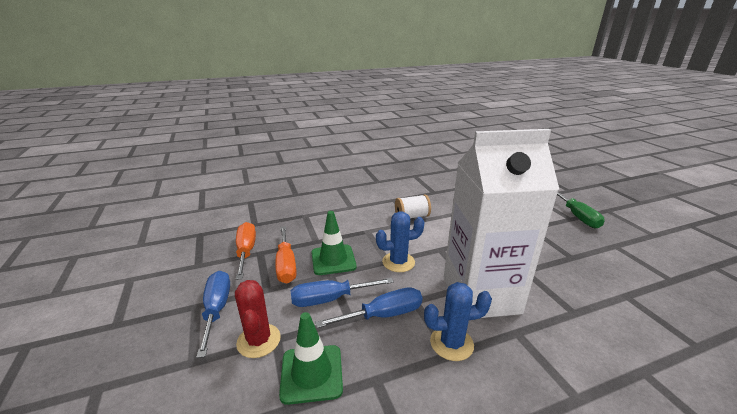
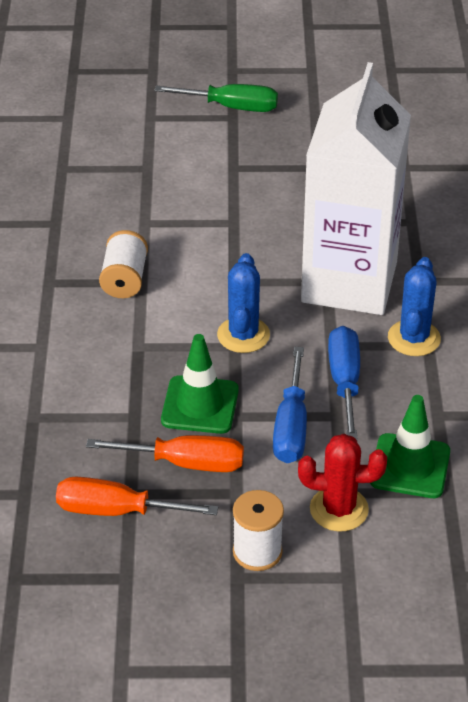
camera: 70 degrees left, 15 degrees up
(217, 309) = (257, 552): blue screwdriver -> white spool

